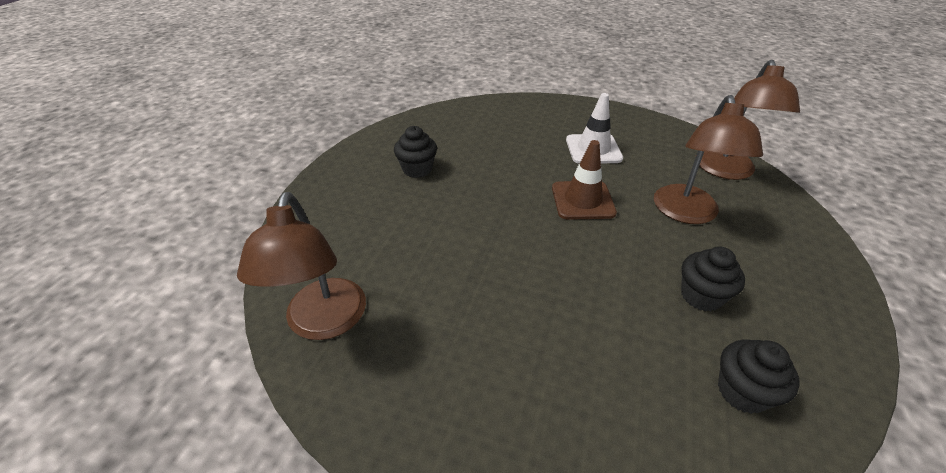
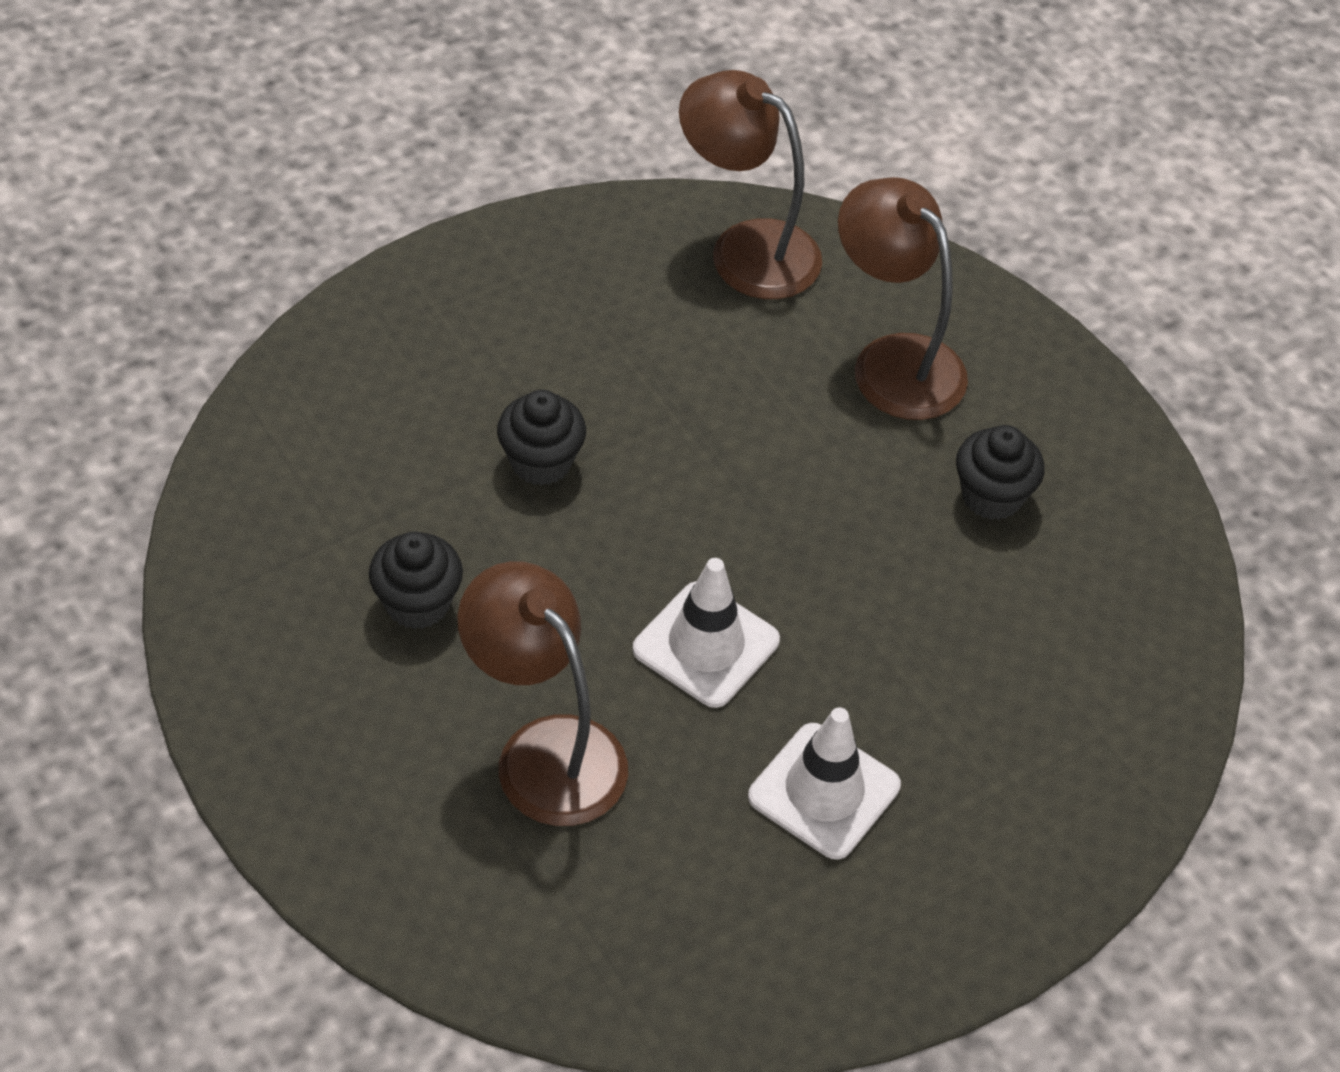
camera: 125 degrees right, 10 degrees up
(582, 200) = (706, 645): brown traffic cone -> white traffic cone
(726, 171) = (567, 935): brown lamp -> brown lamp (893, 361)
(742, 391) = (299, 512): black cupcake -> black cupcake (541, 462)

